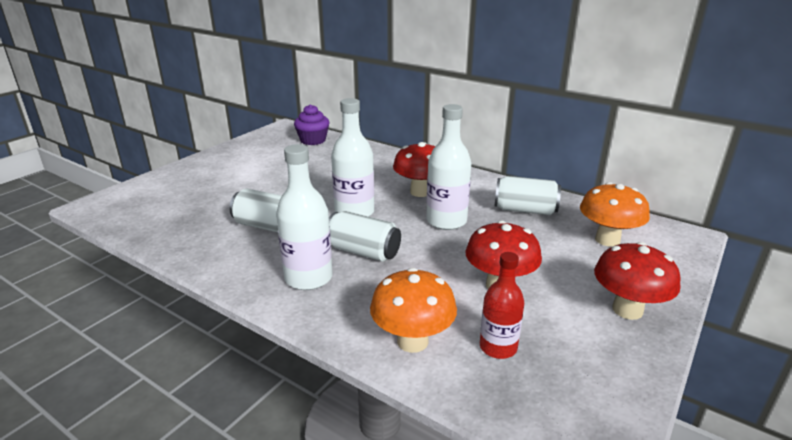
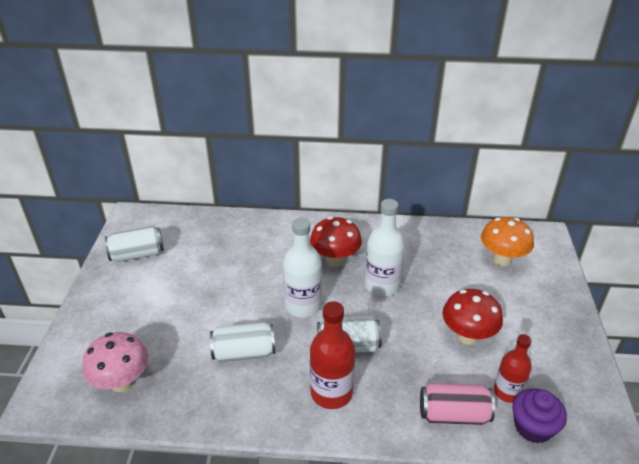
camera: 30 degrees left, 10 degrees up
(158, 213) = (122, 382): none -> pink mushroom
(308, 278) = (331, 393): white bottle -> red bottle
(313, 140) = (180, 226): purple cupcake -> purple cupcake (533, 427)
(412, 341) = (453, 414): orange mushroom -> pink can
(525, 210) = (428, 250): white can -> white can (137, 254)
(627, 310) = (555, 321): red mushroom -> none

